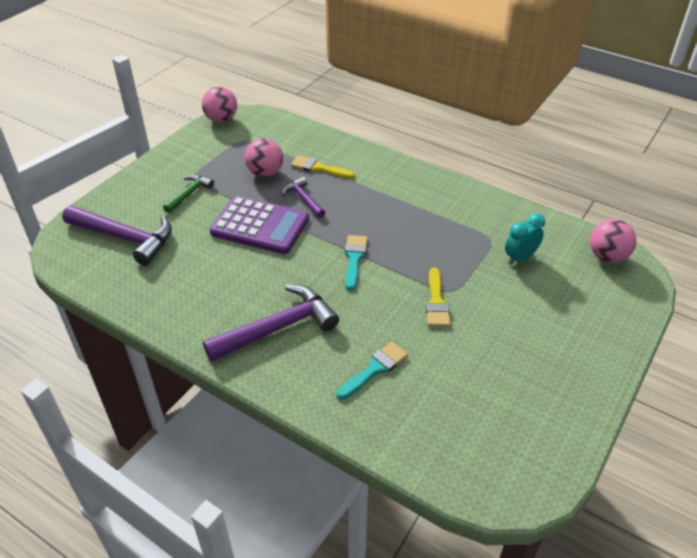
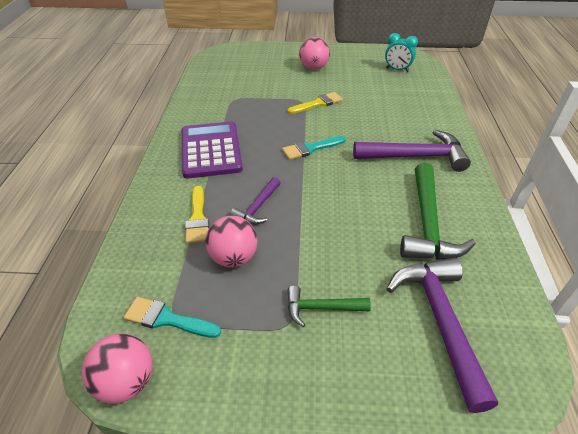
camera: 120 degrees left, 0 degrees up
(196, 281) = (427, 224): none -> green hammer
(260, 226) = (321, 219): purple calculator -> purple calculator (211, 150)
(278, 328) = (415, 157): purple hammer -> purple hammer turned 150 degrees clockwise
(375, 369) = (397, 109): turquoise brush -> turquoise brush (167, 319)
(520, 258) = (245, 85): turquoise clock -> turquoise clock (397, 70)
(607, 256) = (217, 60): pink ball -> pink ball (313, 68)

